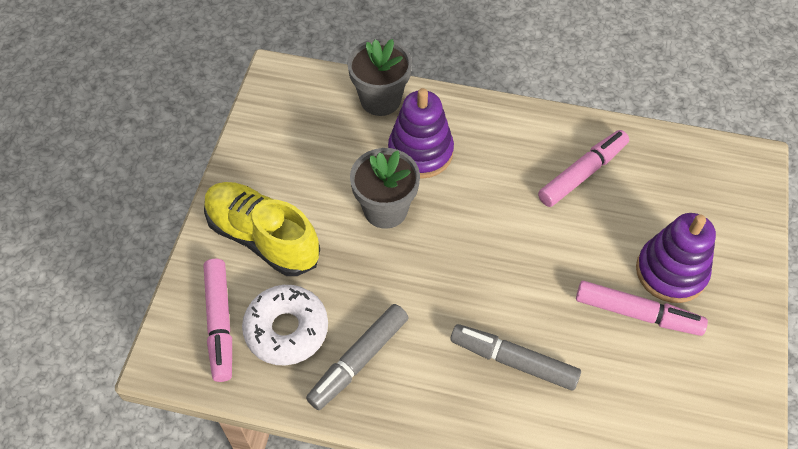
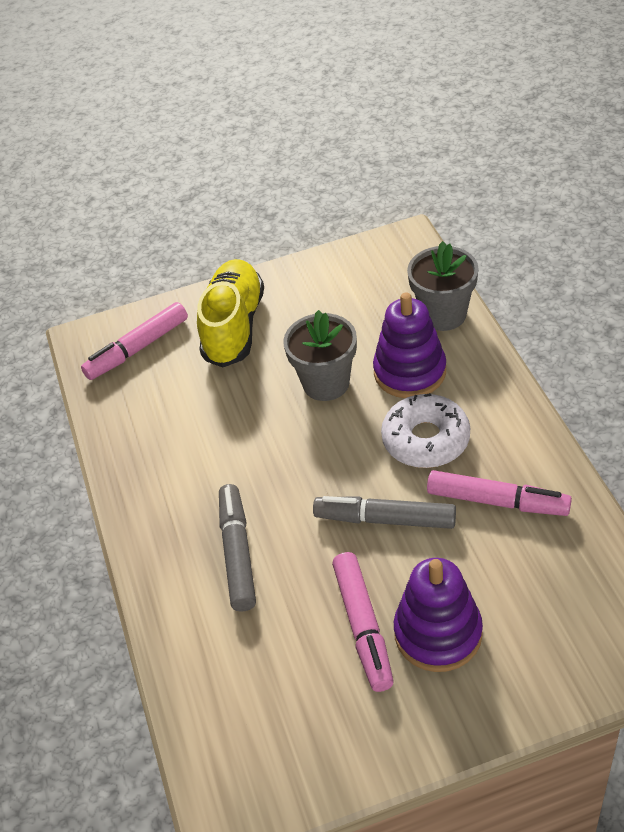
camera: 65 degrees right, 10 degrees down
(286, 330) = (160, 389): white donut -> white donut (426, 439)
(358, 360) = (163, 447): grey marker -> grey marker (385, 519)

